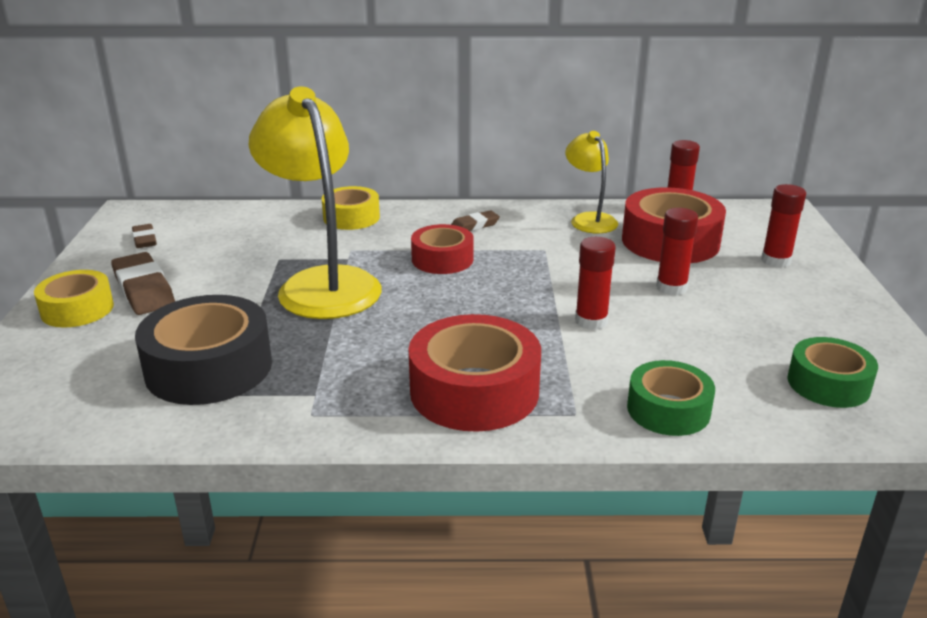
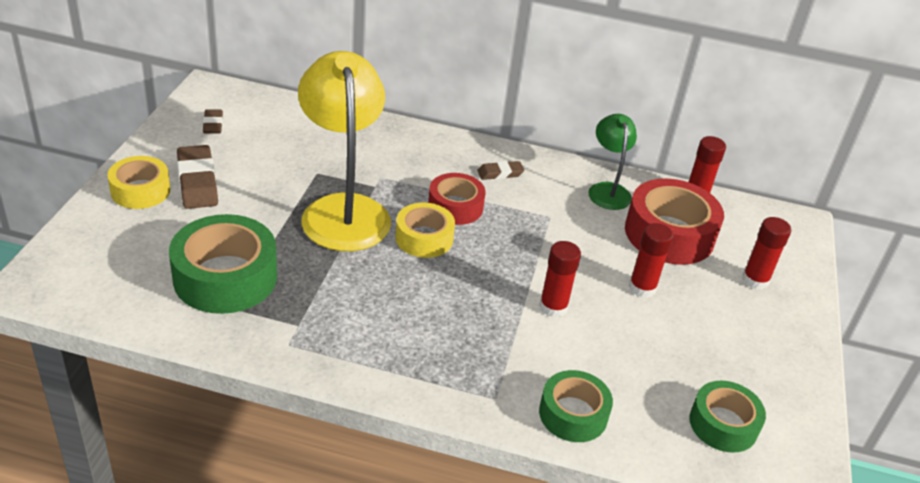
camera: 10 degrees right, 10 degrees up
(209, 367) = (225, 277): black tape -> green tape
(351, 217) = (395, 138): yellow tape -> yellow tape (424, 238)
(474, 391) = (424, 354): red tape -> none
(589, 219) = (607, 190): yellow lamp -> green lamp

